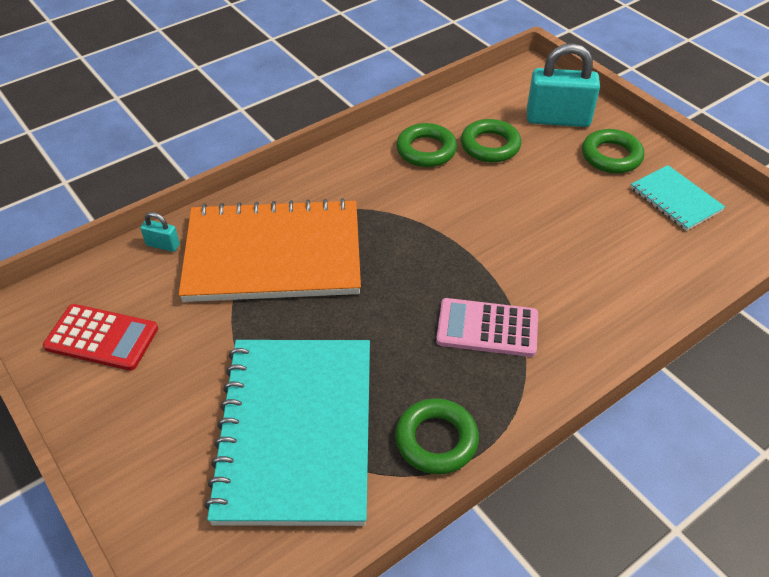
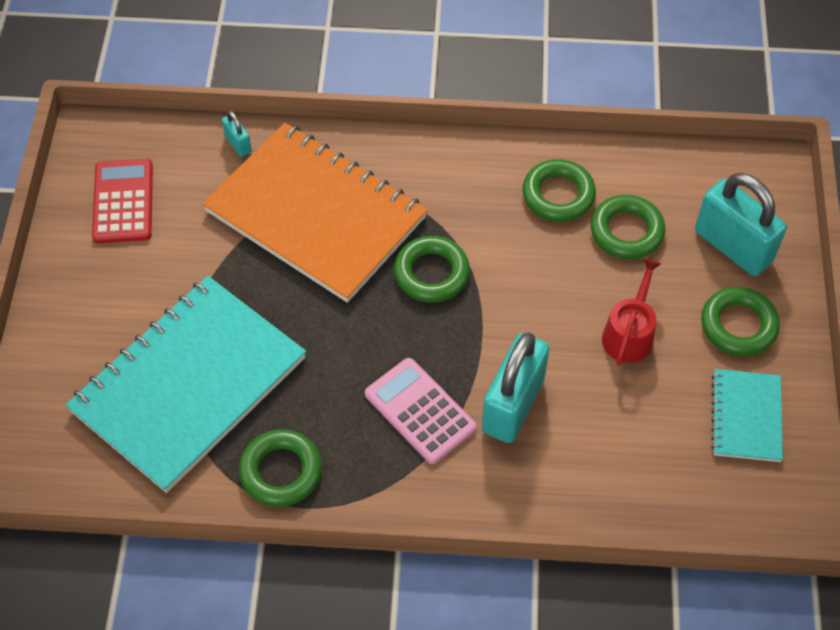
camera: 40 degrees right, 10 degrees up
(102, 338) = (123, 202): red calculator -> red calculator turned 150 degrees counterclockwise
(397, 240) = (431, 273): none -> green ring
(541, 283) = (513, 405): none -> turquoise padlock
(559, 198) = (629, 334): none -> red watering can

